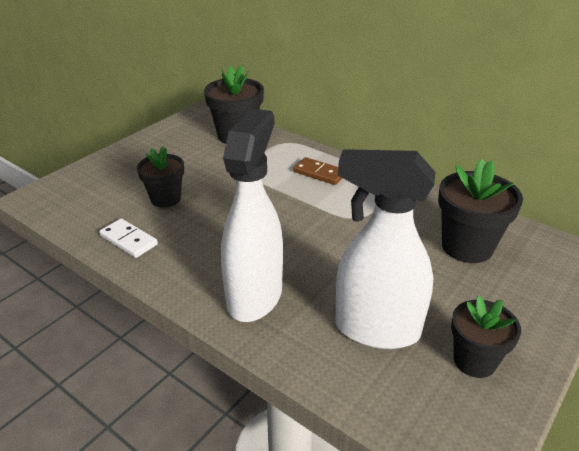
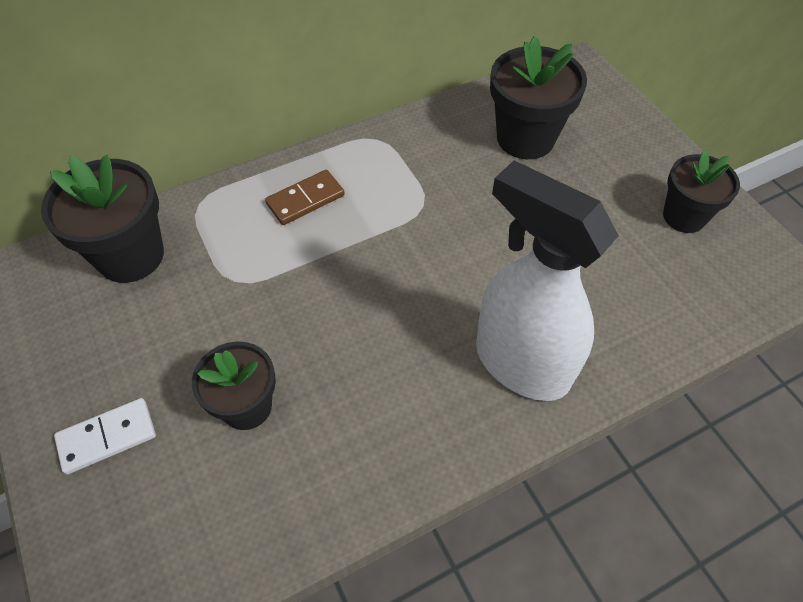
camera: 65 degrees left, 20 degrees up
(129, 240) = (327, 486): white domino -> white domino (107, 437)
(376, 329) = (618, 271): white spray bottle -> none

